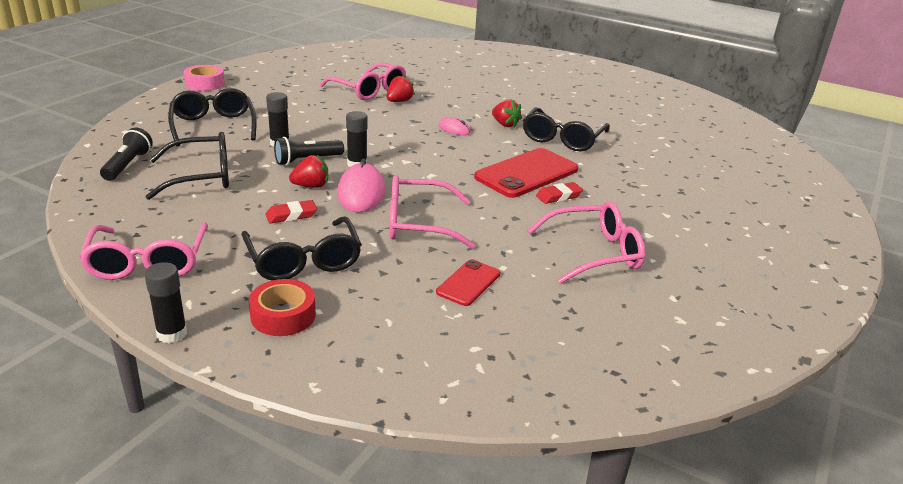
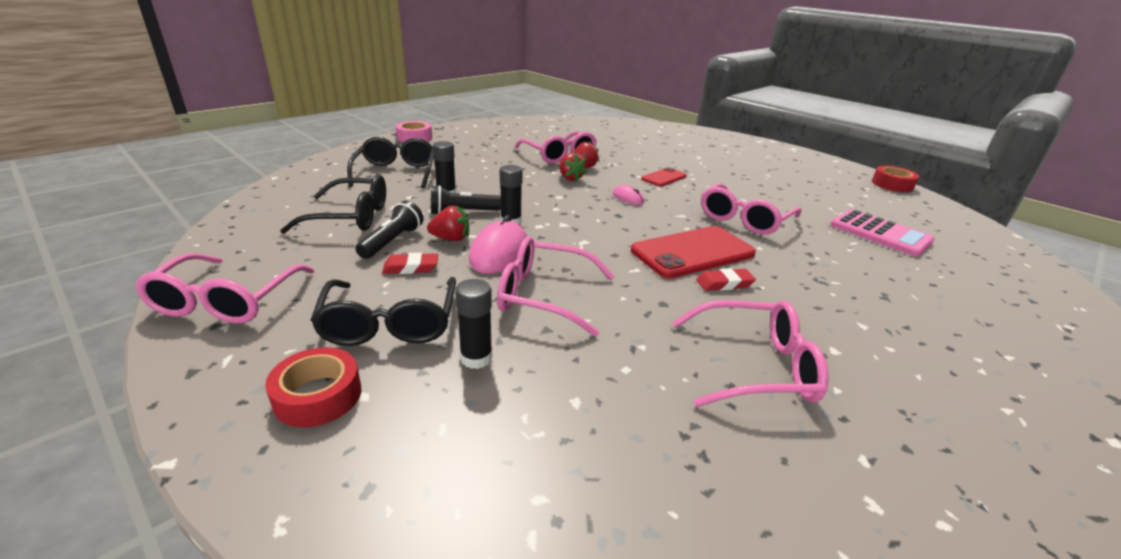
camera: 15 degrees right, 0 degrees up
(128, 165) = (293, 199): black flashlight -> black flashlight (392, 241)
(172, 334) = (174, 399): black glue stick -> black glue stick (476, 358)
(468, 283) = (572, 386): red phone -> red phone (664, 177)
(505, 124) = (684, 198): red strawberry -> red strawberry (570, 178)
(562, 139) = (744, 219): black glasses -> pink glasses
(675, 139) = (880, 233): none -> pink calculator
(683, 91) = (892, 185): none -> red tape

